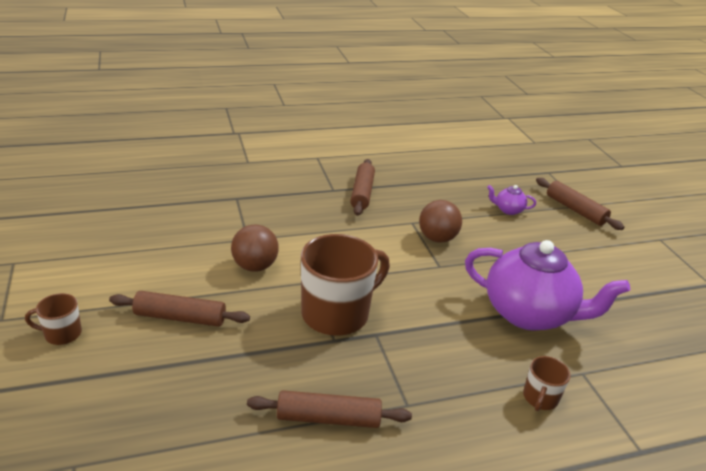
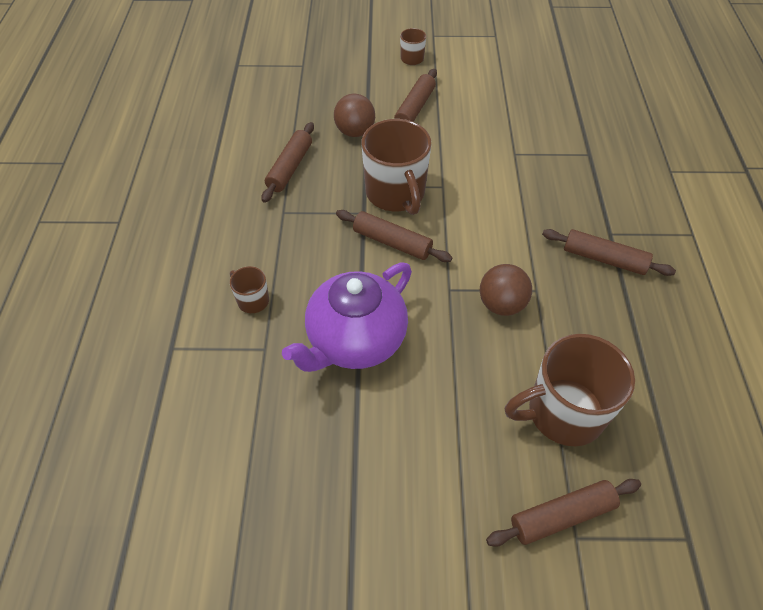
camera: 110 degrees right, 20 degrees up
(255, 266) = (471, 153): brown ball -> brown ball (355, 132)
(405, 307) = (392, 242): none -> brown rolling pin
(508, 210) = (563, 413): purple teapot -> brown mug

